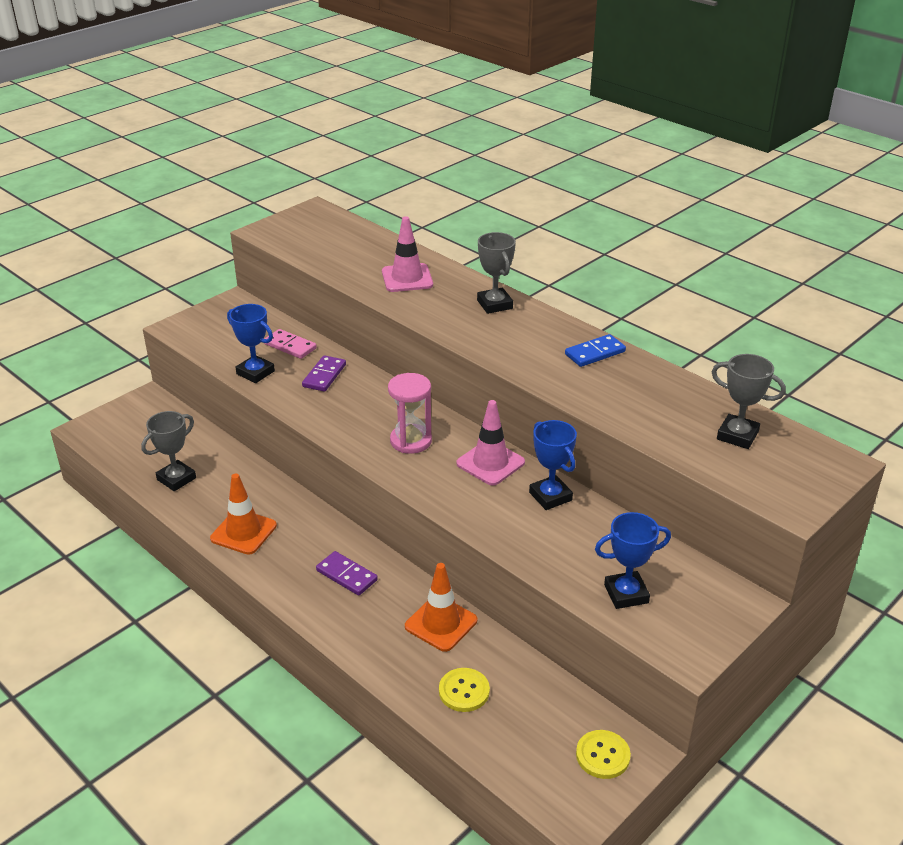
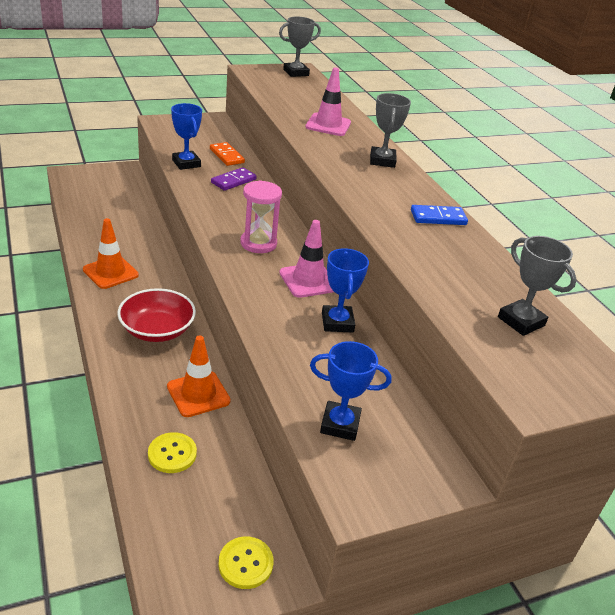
camera: 20 degrees right, 0 degrees up
(176, 479) = (97, 222): grey trophy -> grey trophy (296, 73)
(290, 346) = (226, 156): pink domino -> orange domino
(347, 575) = (157, 330): purple domino -> red bowl

